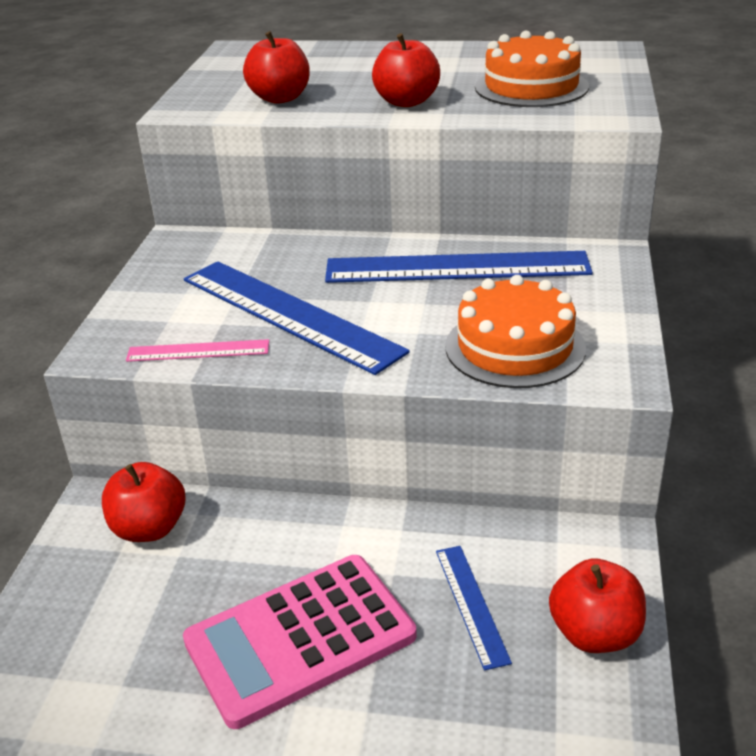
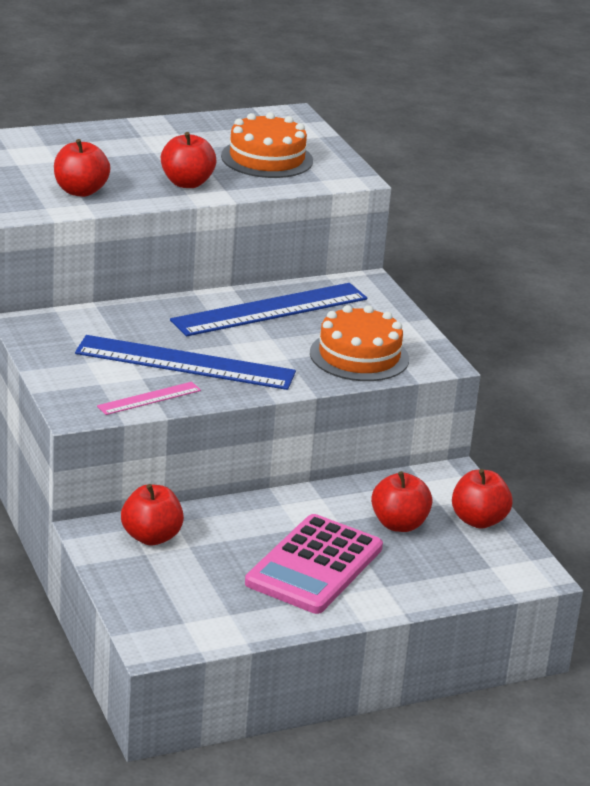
camera: 35 degrees left, 5 degrees down
(471, 604) = (399, 524): blue ruler -> red apple

